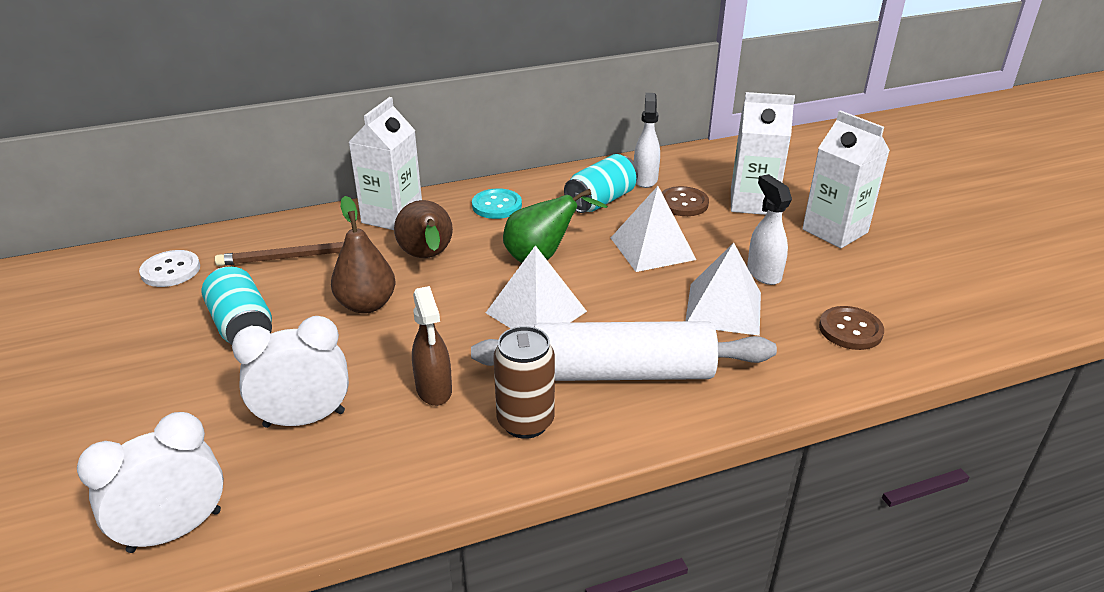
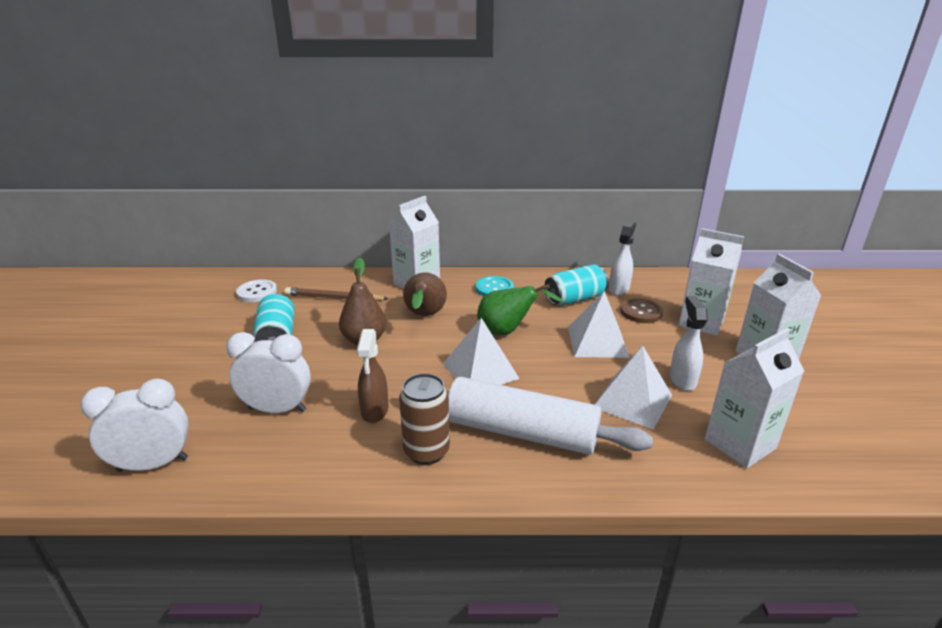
camera: 20 degrees right, 5 degrees down
(850, 330) = (740, 444): brown button -> white carton

